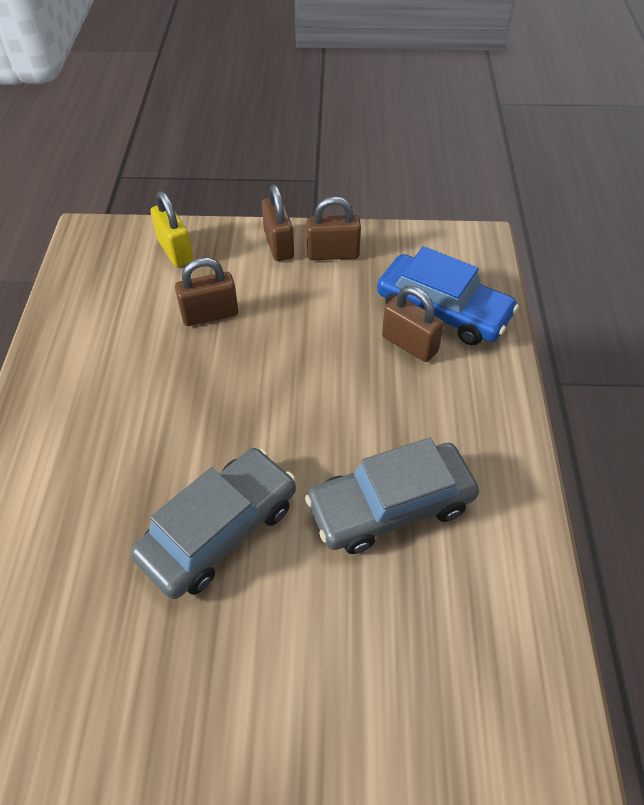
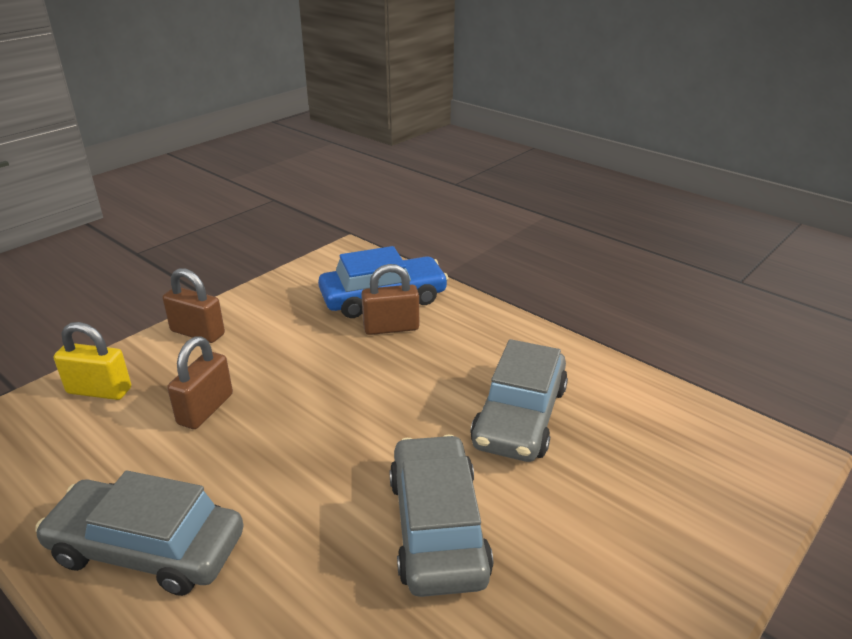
camera: 50 degrees left, 20 degrees down
(76, 388) = (147, 548): none -> grey car
(333, 254) = (253, 313): brown padlock -> none

